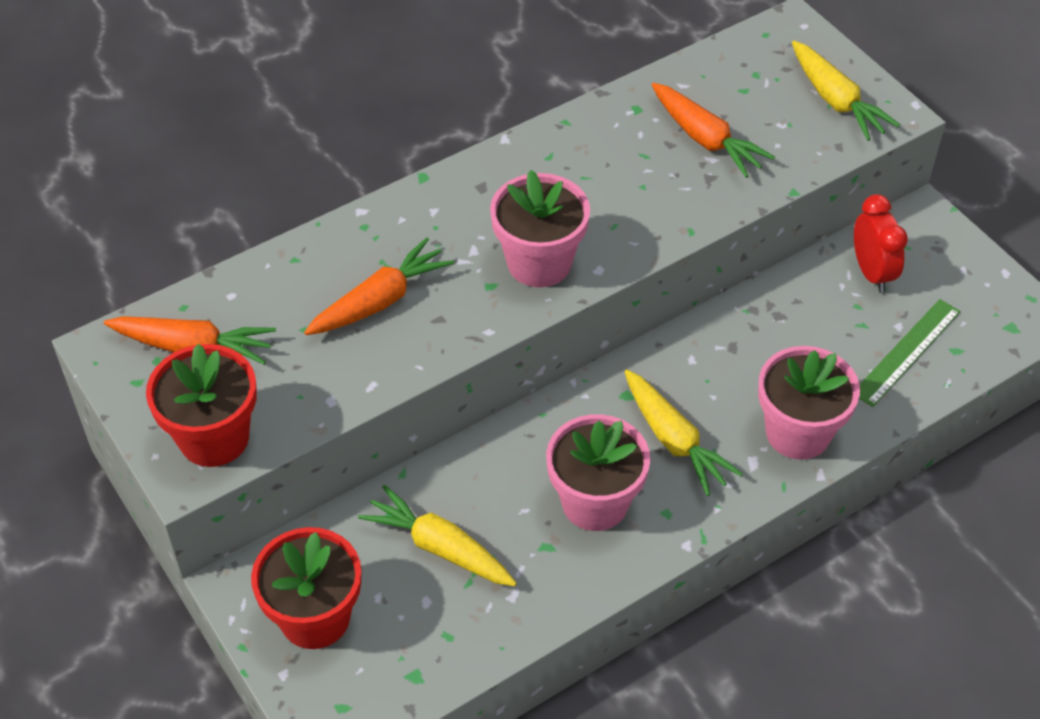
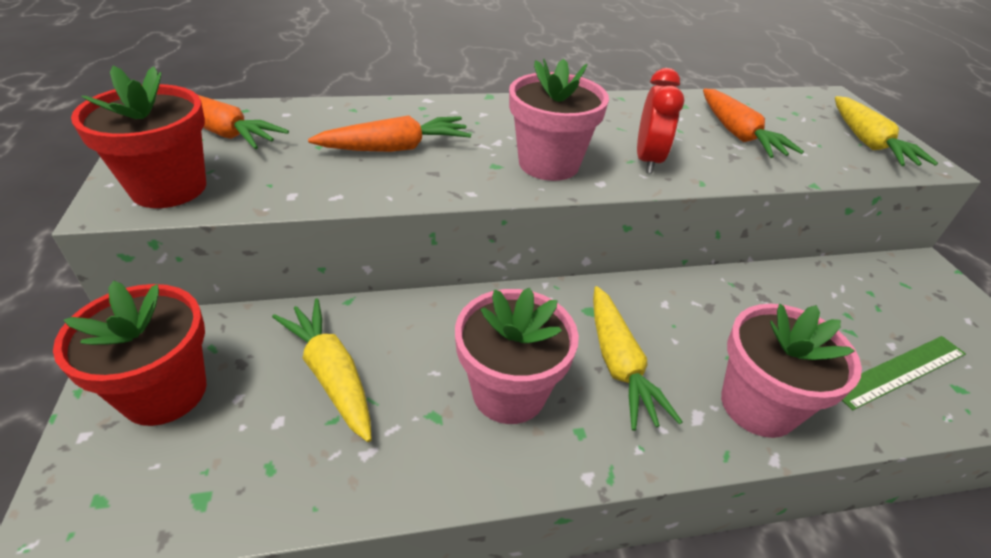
camera: 20 degrees right, 10 degrees down
(871, 272) = (867, 293): red clock -> red clock (648, 160)

